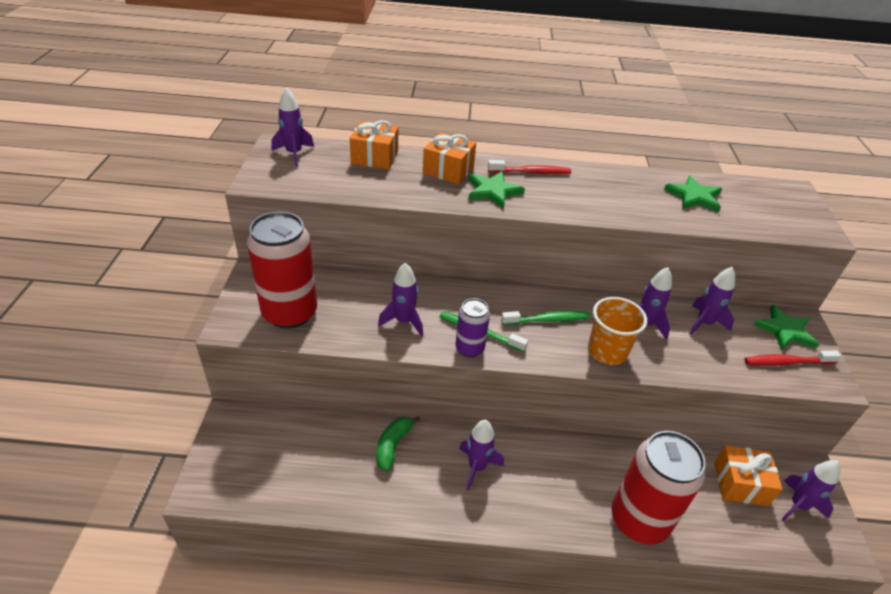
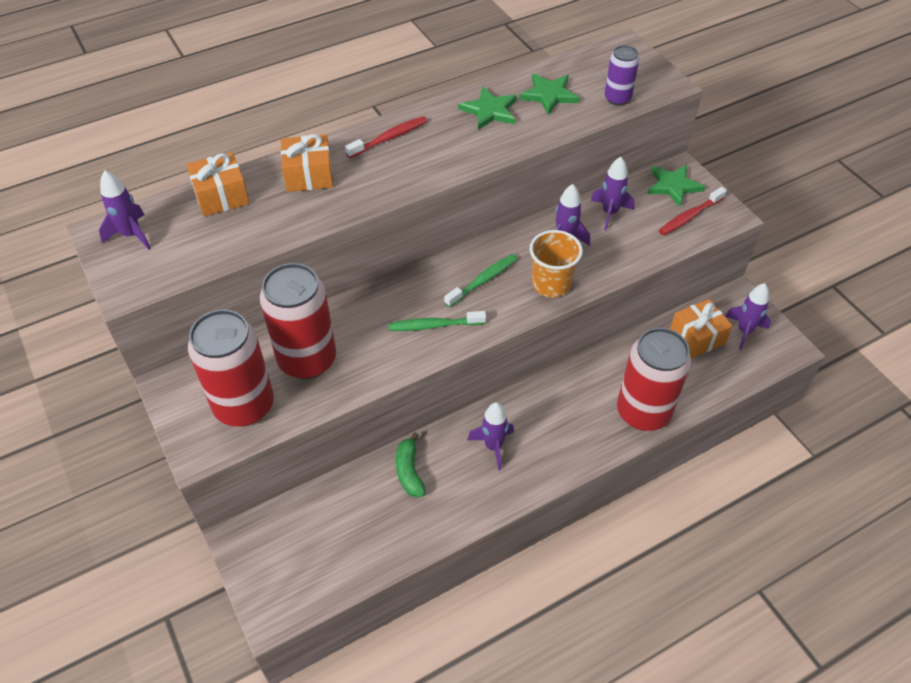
camera: 30 degrees left, 10 degrees up
(362, 306) = (307, 359): none -> red can
(404, 321) = (359, 353): purple rocket -> none
(469, 348) = (437, 346): purple can -> purple can (617, 98)
(493, 191) = (371, 179): green star -> green star (490, 111)

